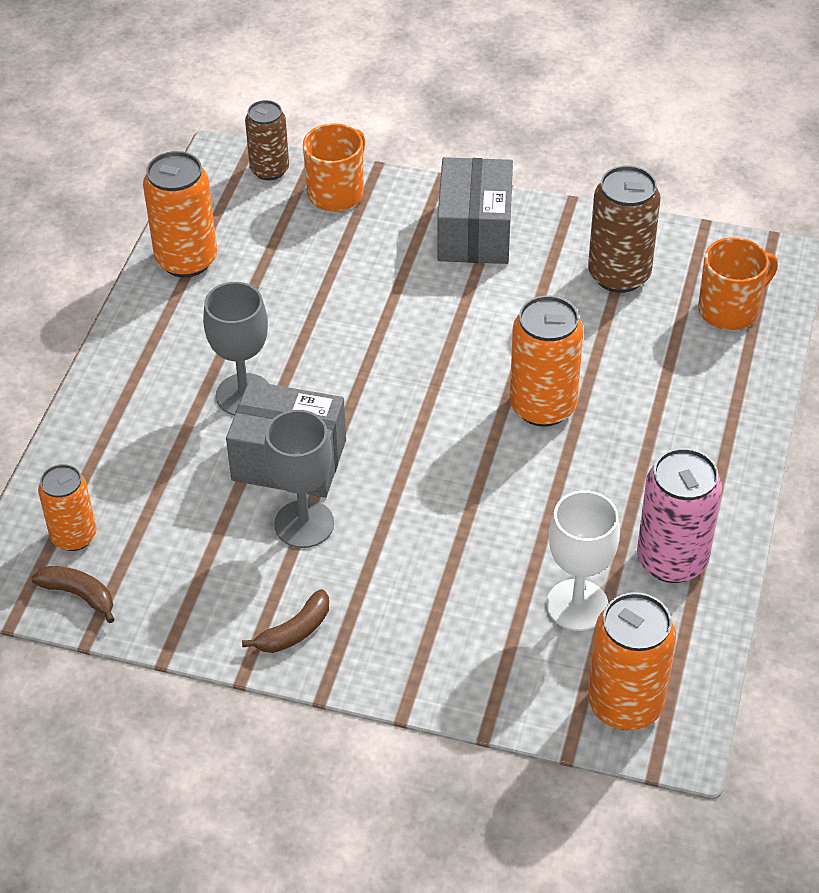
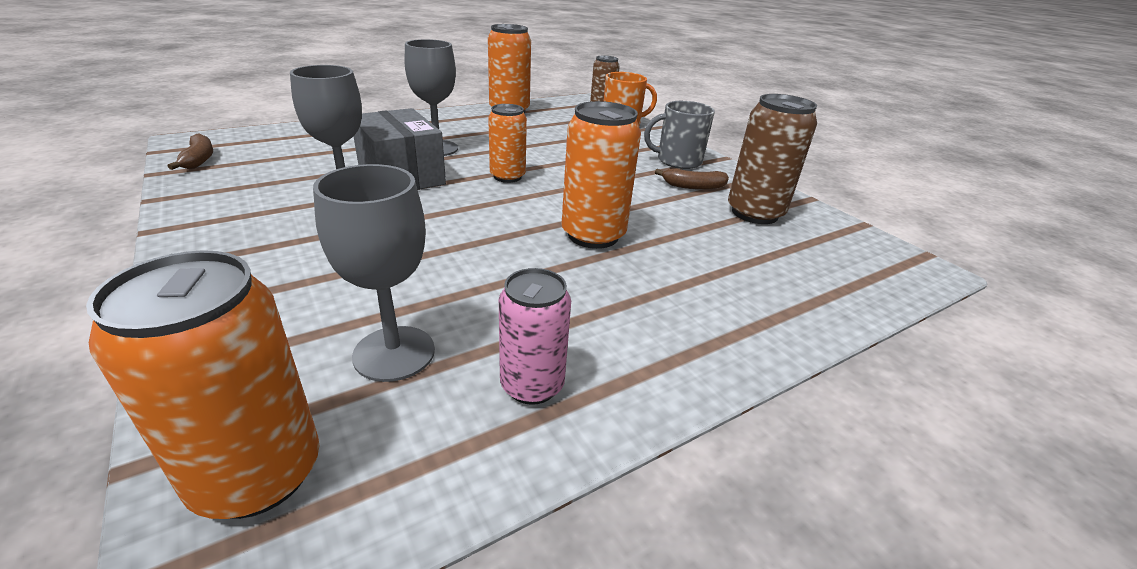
camera: 40 degrees right, 15 degrees down
(74, 536) = (254, 145): orange can -> orange can (507, 176)
(295, 631) = (221, 232): brown banana -> brown banana (693, 186)
(474, 232) = (677, 161): grey box -> grey mug
(577, 605) = (394, 353): white goblet -> grey goblet
(672, 560) = (532, 385): pink can -> pink can, size x0.66
(730, 309) = (834, 269): orange mug -> none

